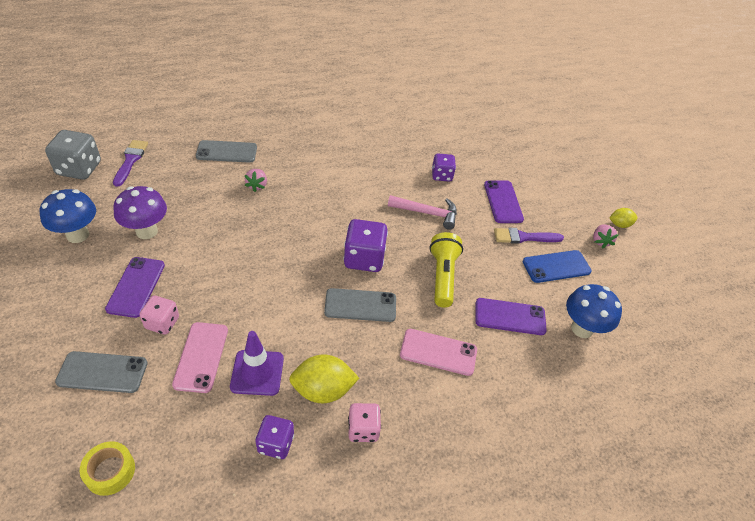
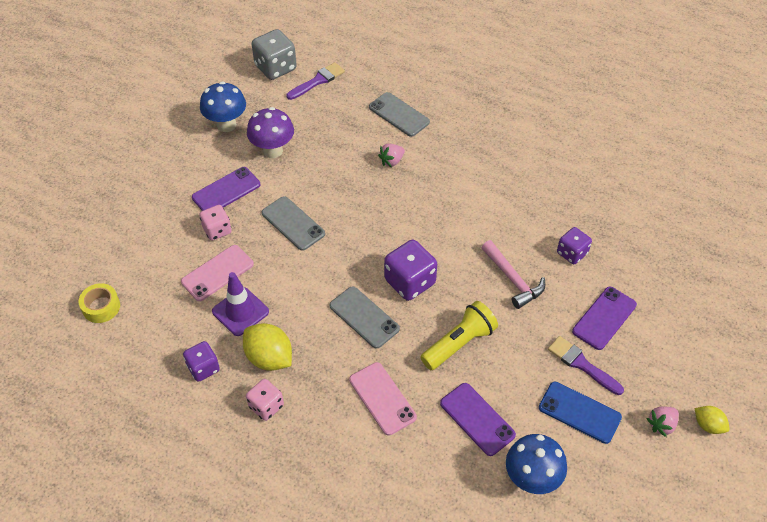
camera: 50 degrees right, 5 degrees up
(102, 372) = (153, 239): grey phone -> grey phone (293, 223)

